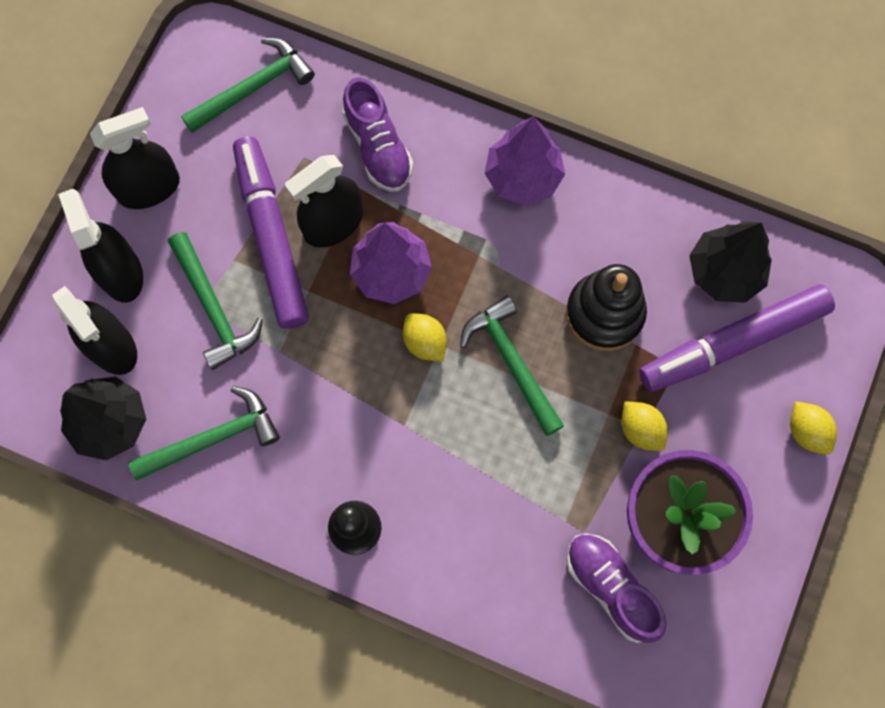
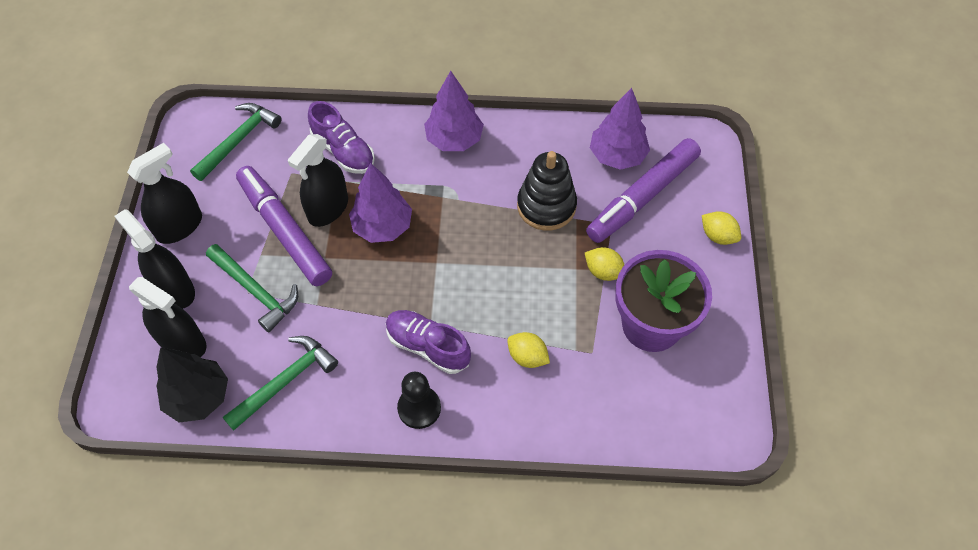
camera: 20 degrees left, 15 degrees down
(425, 342) = (424, 264): yellow lemon -> yellow lemon (527, 357)
(512, 362) = (493, 257): green hammer -> none
(611, 588) = (628, 384): purple shoe -> purple shoe (428, 346)
(724, 272) = (617, 156): black tree -> purple tree

